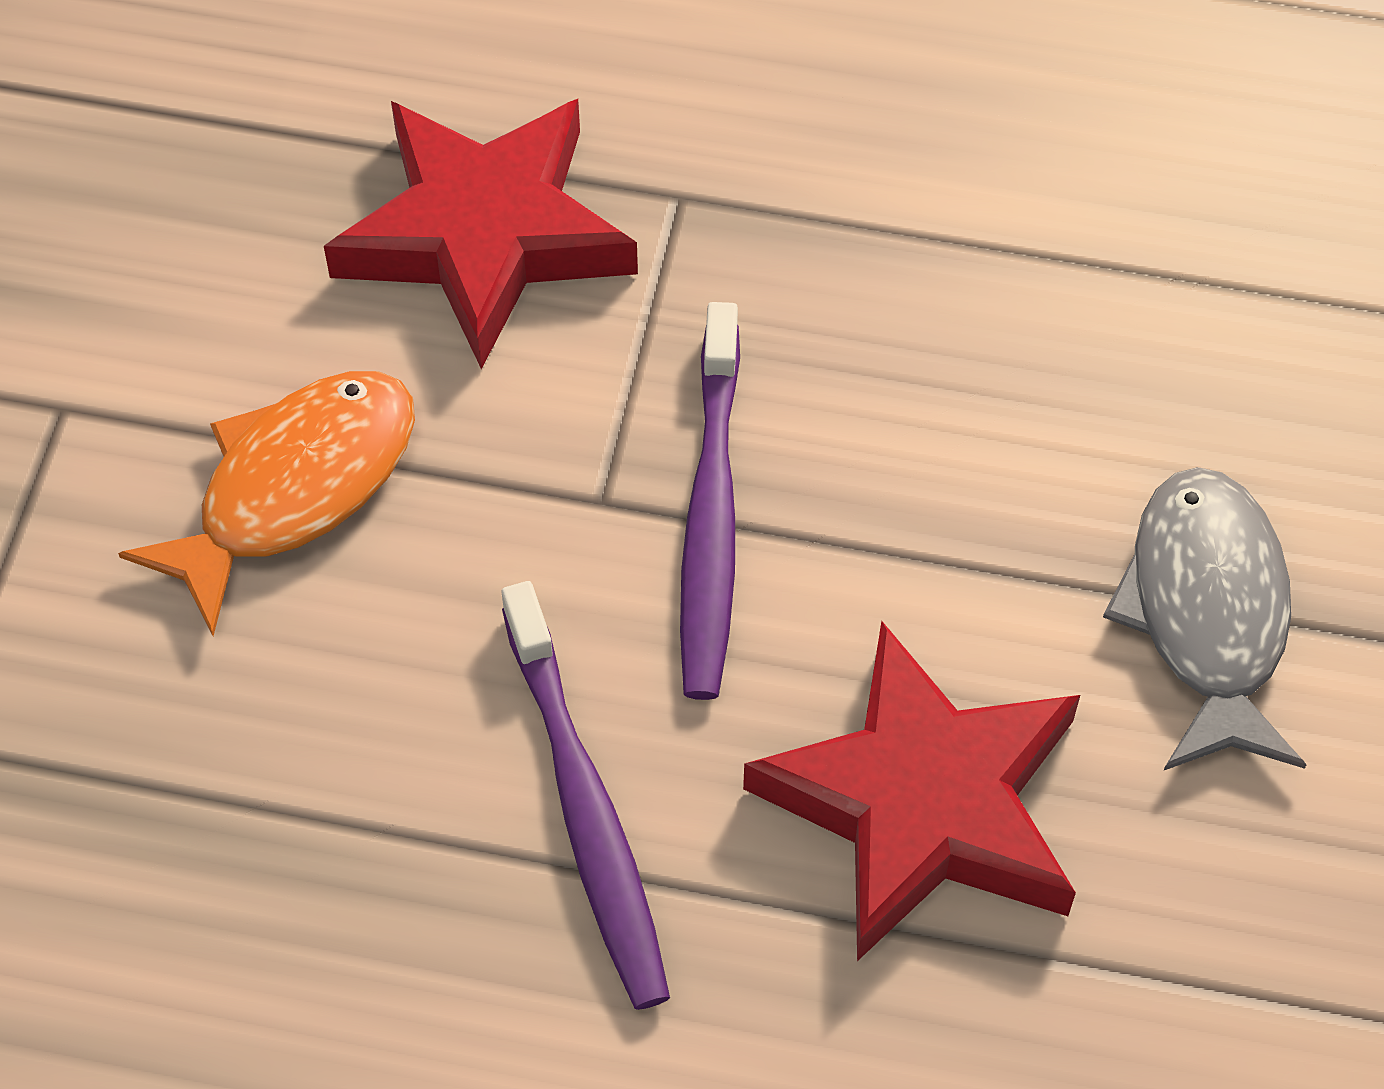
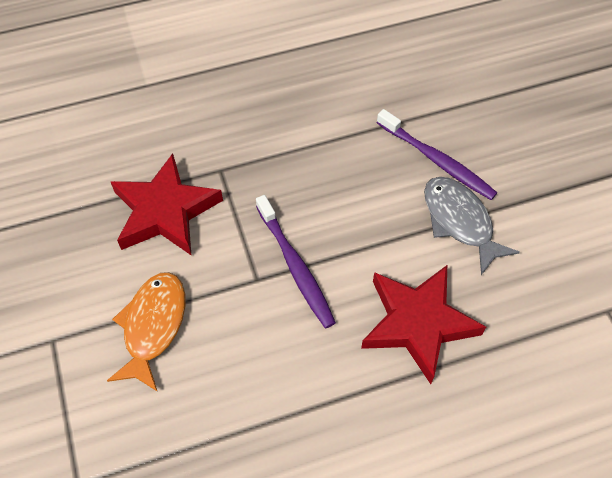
camera: 30 degrees left, 0 degrees up
(586, 812) = (317, 383): purple toothbrush -> purple toothbrush (437, 161)

